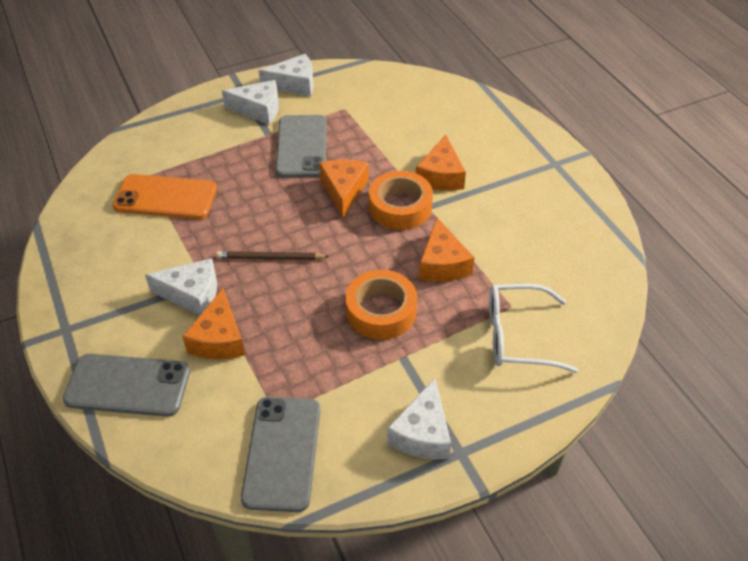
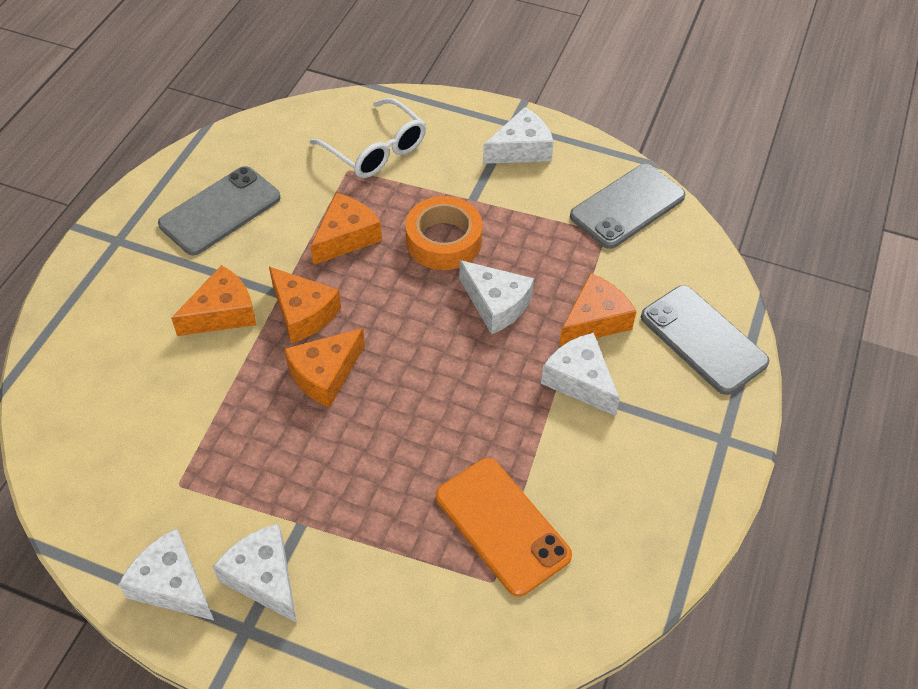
camera: 135 degrees left, 5 degrees up
(270, 258) = (475, 360): brown pencil -> none
(296, 298) = (496, 304): none -> white cheese
(301, 146) = (291, 469): grey phone -> grey phone (220, 211)
(400, 207) = (303, 313): orange tape -> orange cheese

